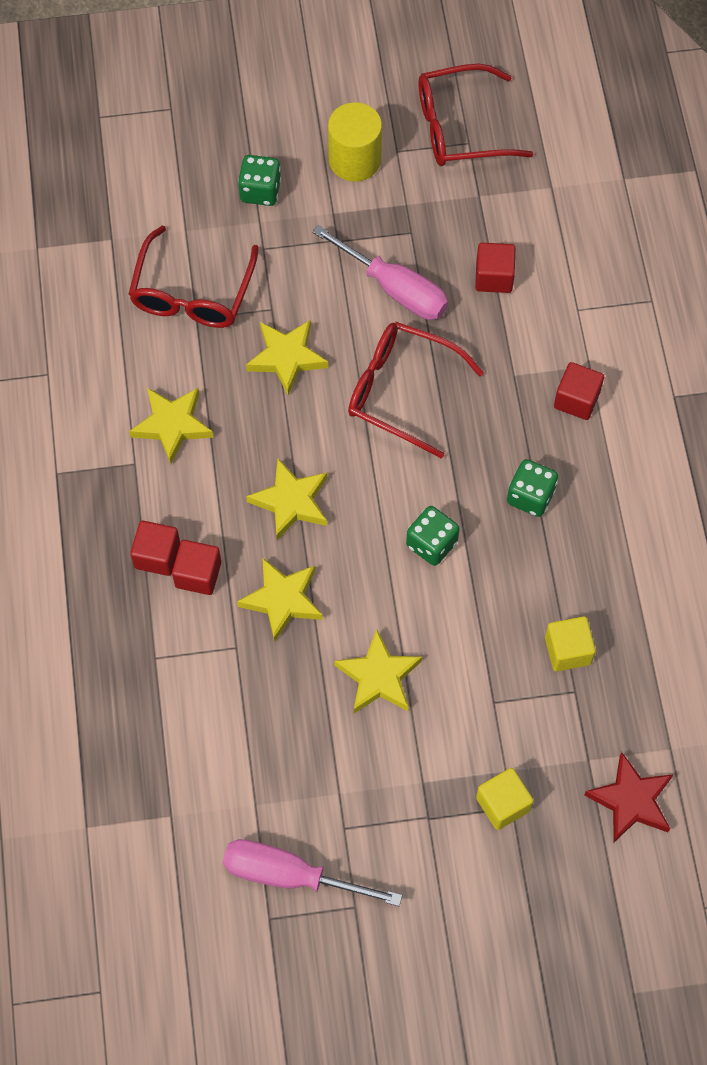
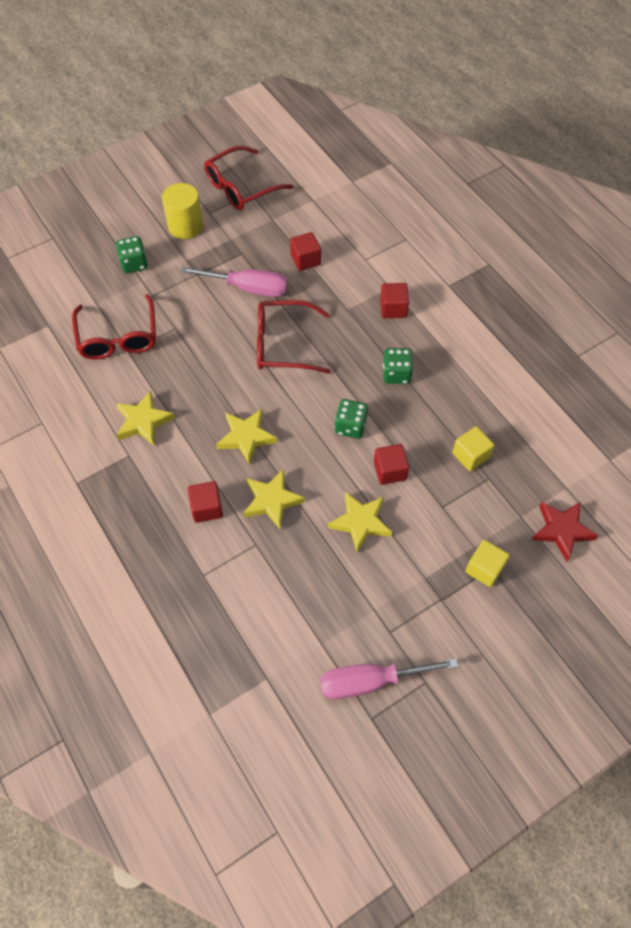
camera: 25 degrees left, 5 degrees down
(157, 555) = (172, 507): red cube -> red cube (390, 471)
(287, 357) = (199, 352): yellow star -> none

